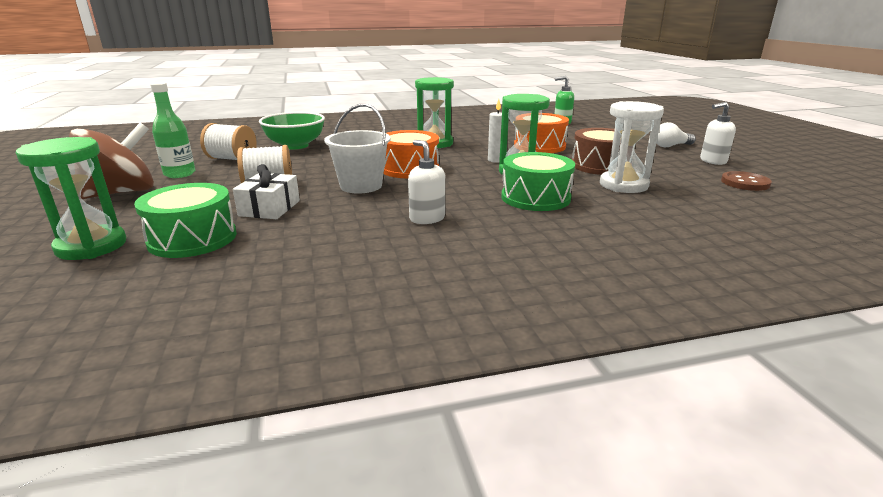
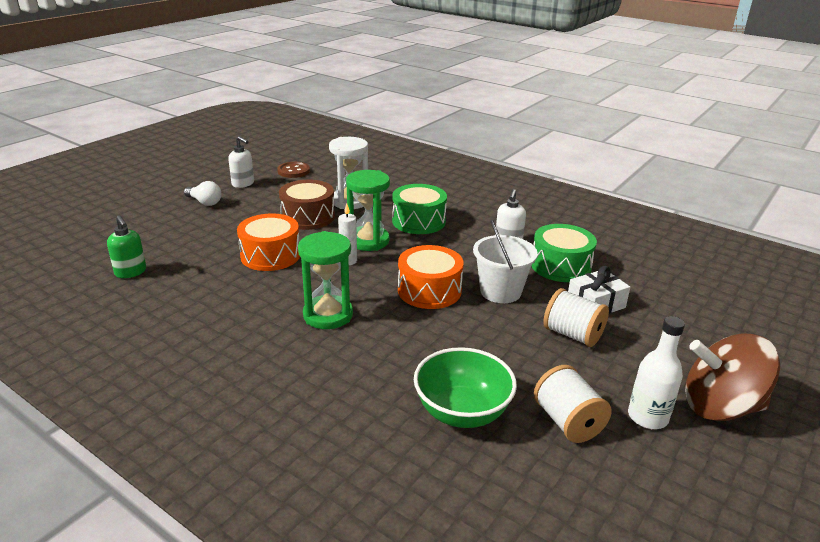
camera: 130 degrees left, 5 degrees up
(91, 246) = (743, 329): green hourglass -> none
(180, 174) = (647, 417): green bottle -> white bottle
(192, 238) = (668, 301): green drum -> green drum (560, 266)

